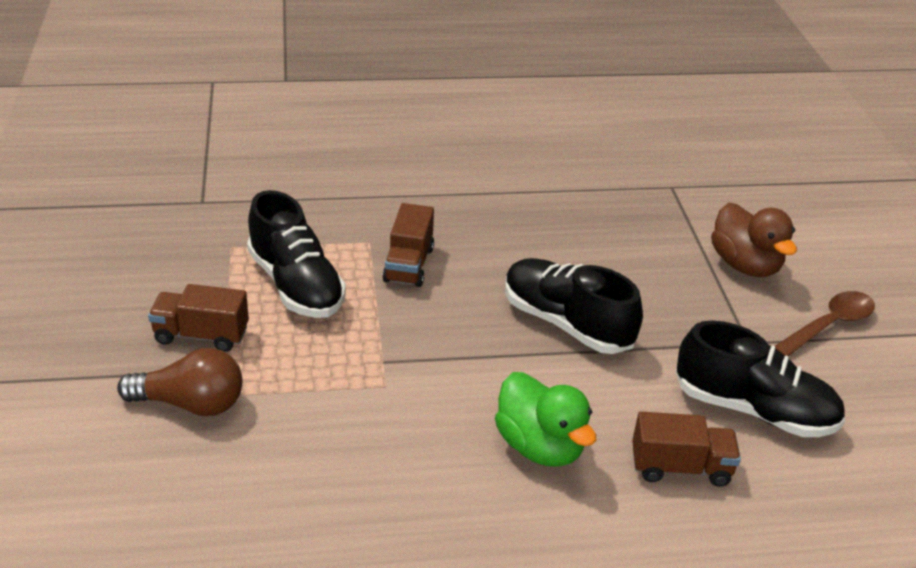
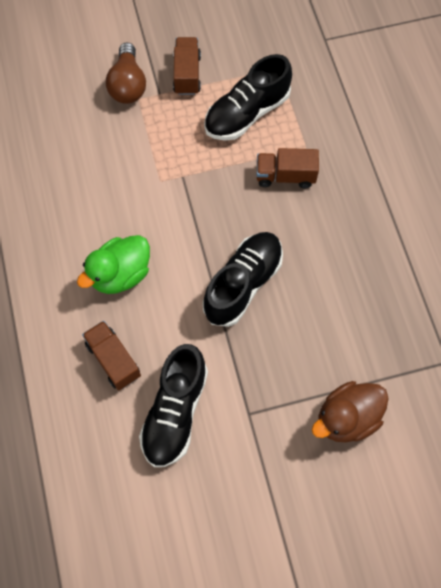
camera: 85 degrees right, 30 degrees up
(680, 467) = (113, 360): brown truck -> brown truck turned 150 degrees clockwise
(829, 325) = (282, 480): brown spoon -> none

